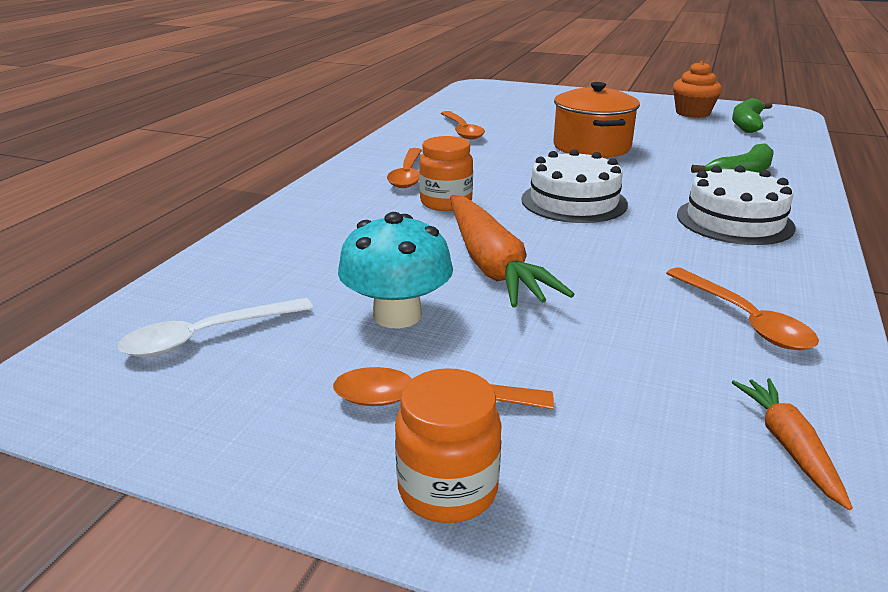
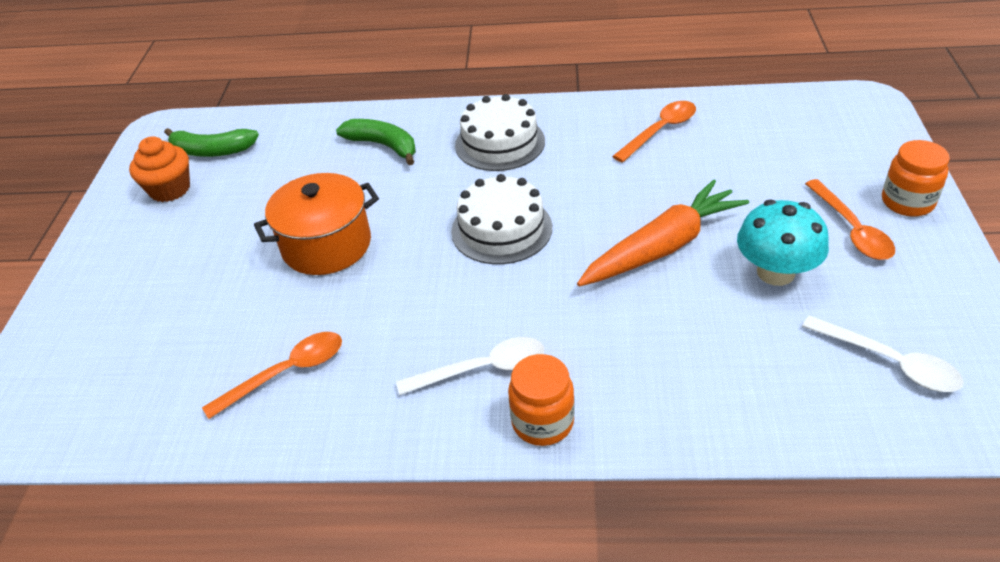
camera: 105 degrees left, 15 degrees up
(407, 175) = (482, 369): orange spoon -> white spoon
(446, 202) = (549, 311): orange jar -> orange jar (542, 422)
(788, 446) = (775, 113): orange carrot -> none

